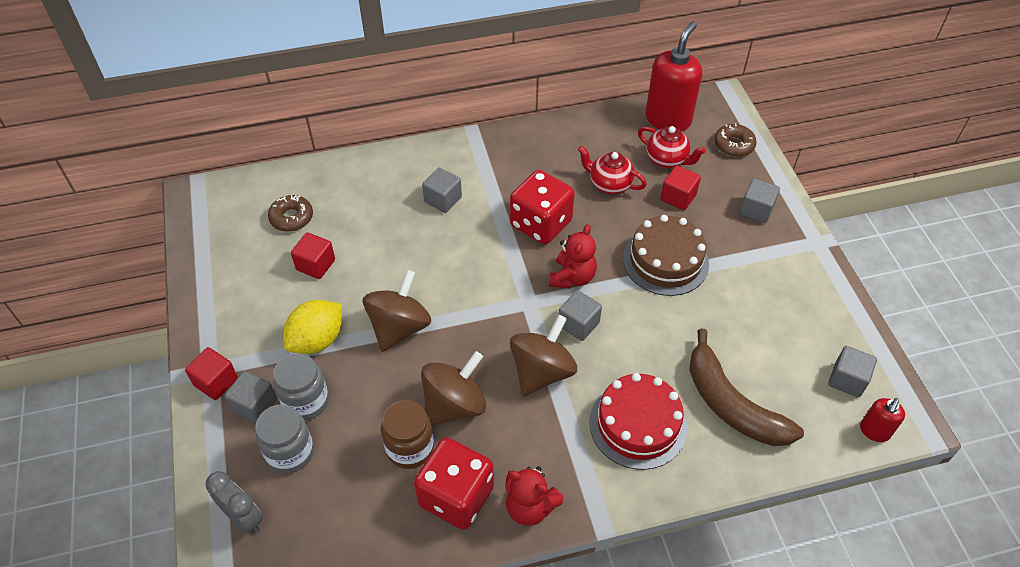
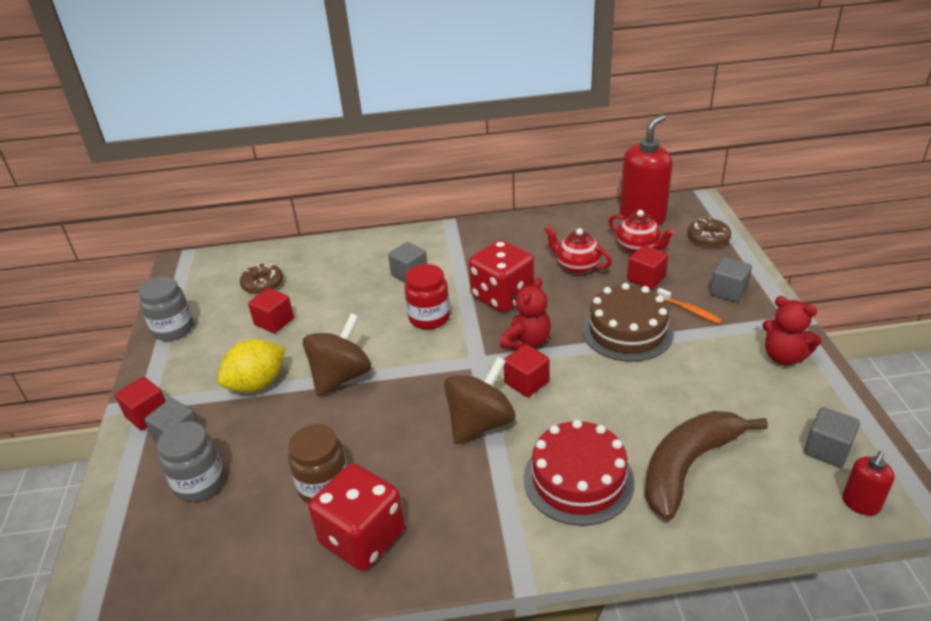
camera: 10 degrees right, 15 degrees down
(243, 517) = (132, 542): grey clock -> none
(306, 401) = (230, 437): grey jar -> grey jar (173, 329)
(454, 405) = (381, 449): brown spinning top -> none
(473, 253) = (429, 318): none -> red jar
(530, 507) = (442, 555): red teddy bear -> red teddy bear (784, 356)
(578, 324) = (526, 382): grey cube -> red cube
(722, 234) = (690, 310): none -> orange toothbrush
(731, 404) = (688, 466): brown banana -> brown banana turned 75 degrees clockwise

